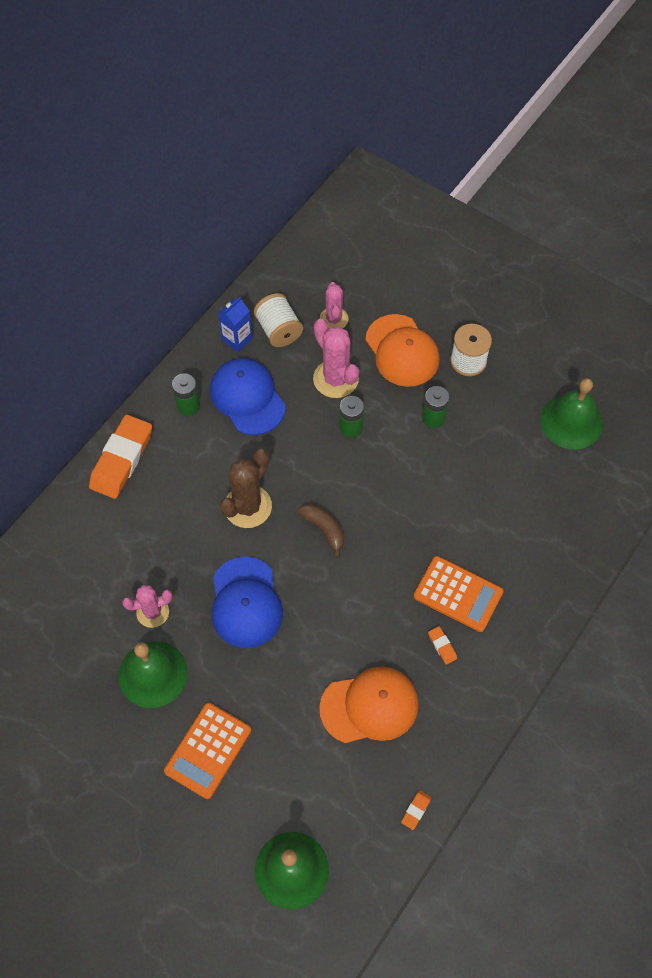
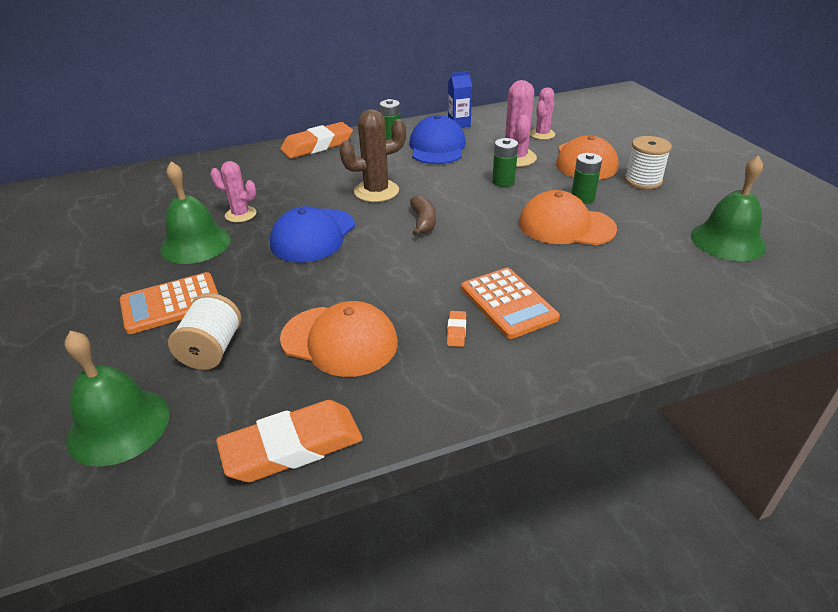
camera: 35 degrees right, 25 degrees down
(278, 330) = (494, 128): white spool -> white spool (212, 350)
(416, 810) = (292, 447): orange eraser -> orange eraser, size x2.46
(443, 469) = (566, 226): none -> orange cap

